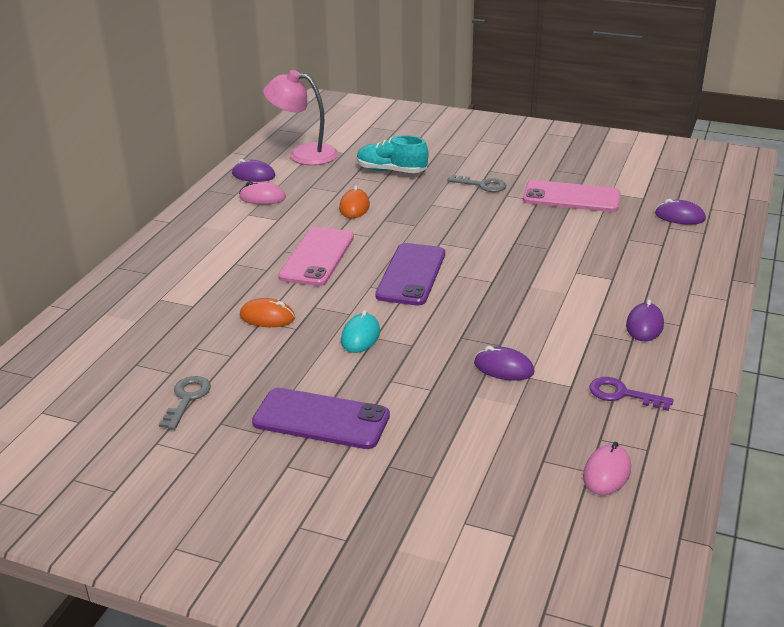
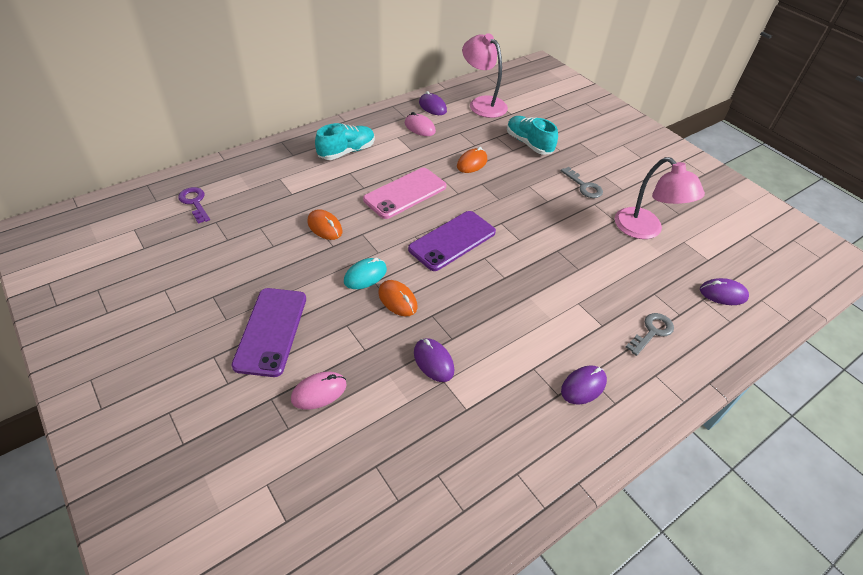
camera: 30 degrees right, 15 degrees up
(187, 399) = (214, 265): grey key -> grey key (652, 332)
(208, 247) = (346, 152): none -> turquoise shoe
(321, 419) = (271, 331): purple phone -> purple phone turned 45 degrees clockwise
(415, 340) = (397, 300): none -> orange mouse
(571, 197) = (645, 230): pink phone -> pink lamp
(606, 473) = (409, 512): pink mouse -> pink mouse (319, 392)
(622, 394) = (497, 443): purple key -> purple key (195, 202)
(679, 216) = (723, 294): purple mouse -> purple mouse turned 45 degrees counterclockwise

